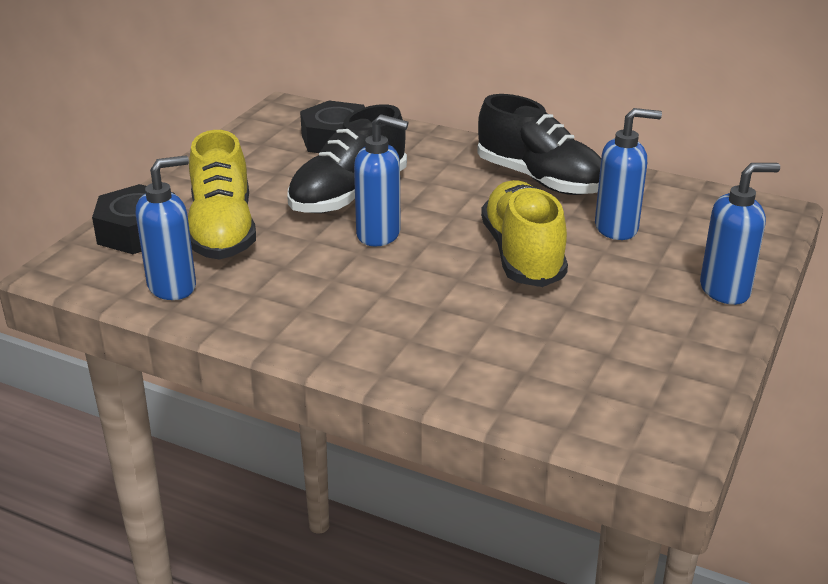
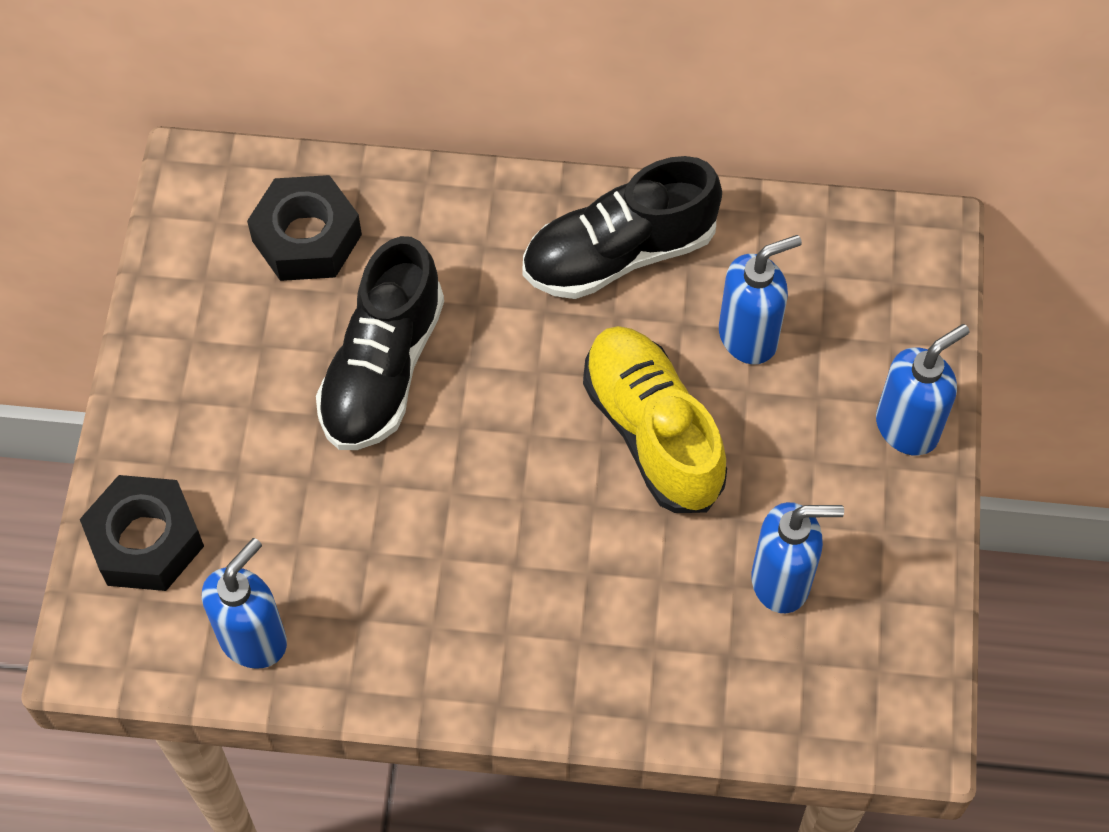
camera: 20 degrees left, 30 degrees up
(222, 231) = (256, 503): yellow shoe -> none
(379, 235) = (460, 446): blue soap dispenser -> blue soap dispenser (781, 581)
(540, 180) = (619, 253): black shoe -> black shoe turned 135 degrees clockwise

